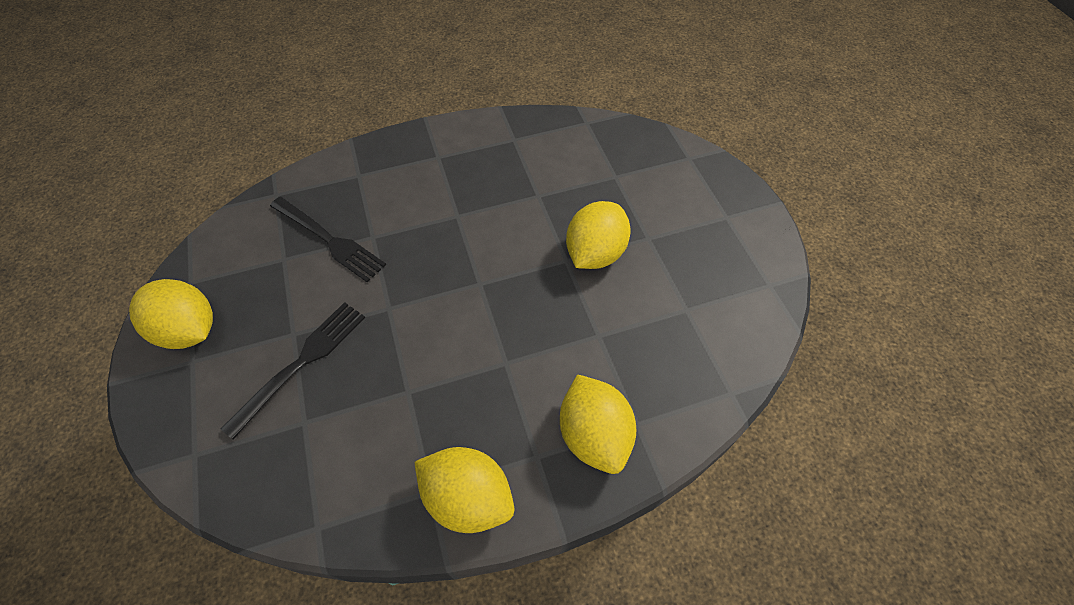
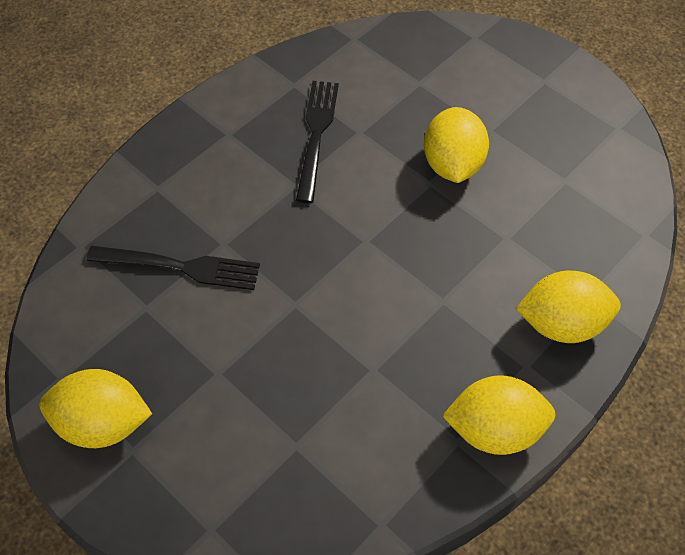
camera: 30 degrees left, 0 degrees up
(301, 363) = (249, 396): black fork -> black fork (316, 135)
(594, 435) = (561, 323): yellow lemon -> yellow lemon turned 45 degrees counterclockwise

